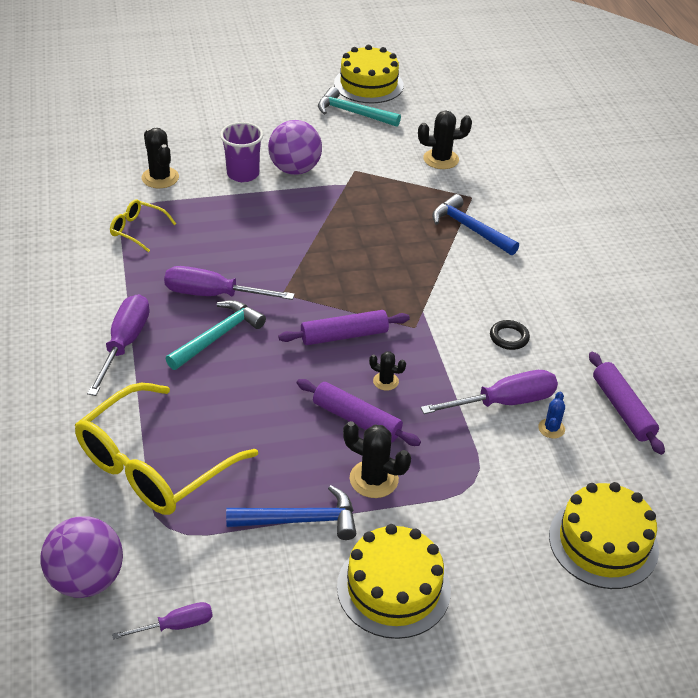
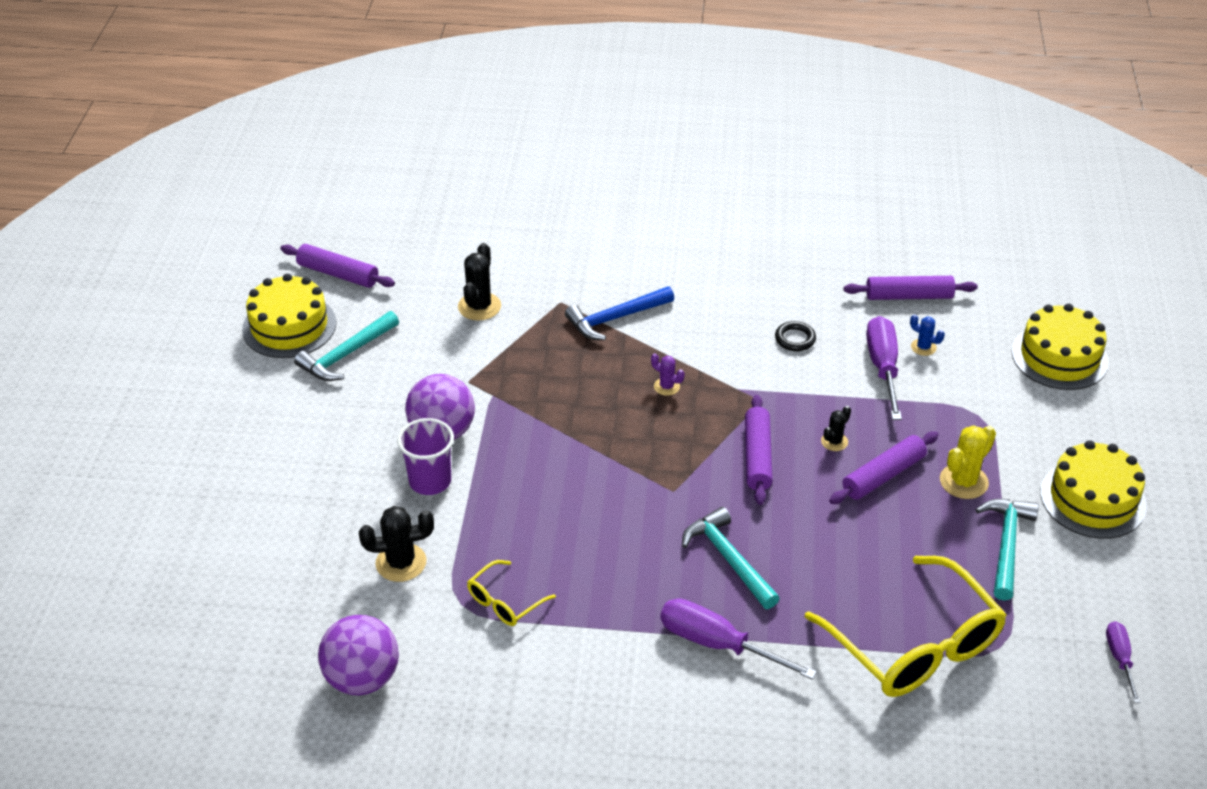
camera: 70 degrees left, 0 degrees up
(87, 579) = (1058, 721): purple ball -> purple ball (362, 678)
(213, 295) = (656, 550): purple screwdriver -> none
(300, 520) = (1006, 545): blue hammer -> turquoise hammer
(374, 479) = (963, 481): black cactus -> yellow cactus
(403, 270) = (666, 386): none -> purple cactus
(435, 91) = (338, 274): none -> purple rolling pin

